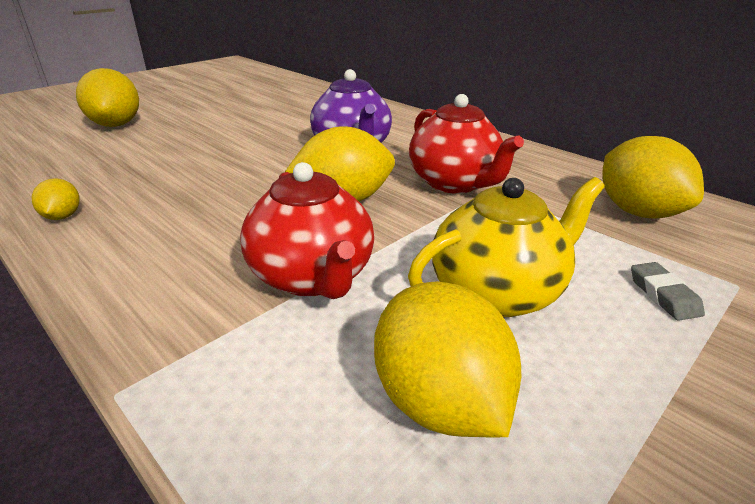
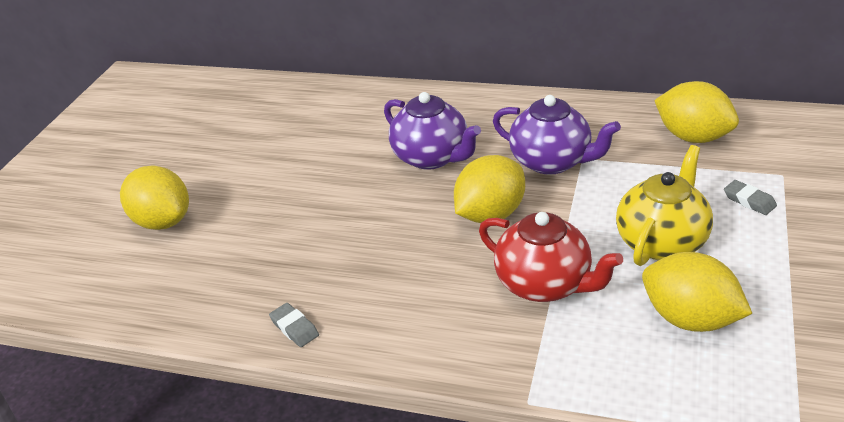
camera: 25 degrees left, 5 degrees up
(63, 216) = (294, 328): yellow lemon -> grey eraser
(455, 183) = (552, 162): red teapot -> purple teapot

